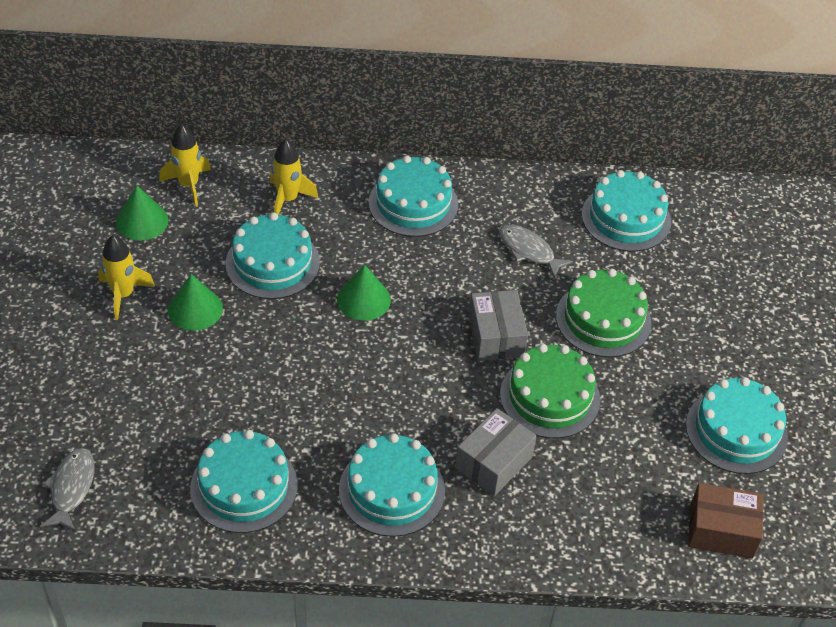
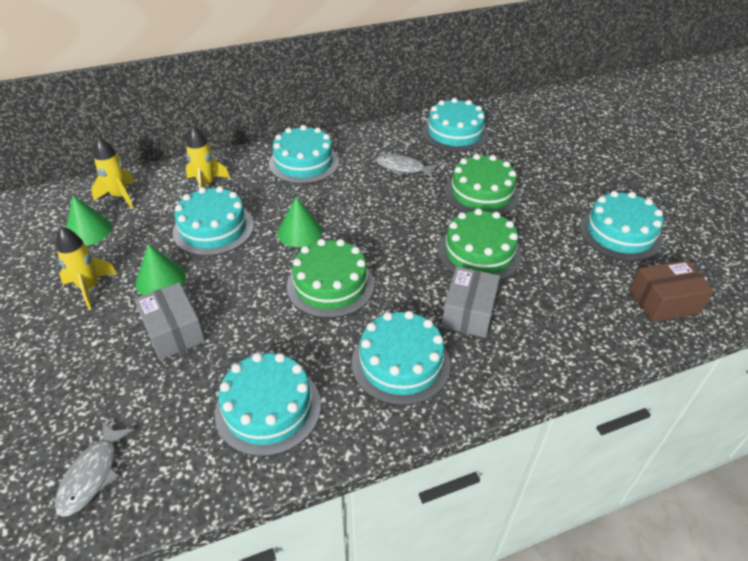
camera: 20 degrees left, 5 degrees down
(71, 488) = (92, 474): grey fish -> grey fish turned 150 degrees counterclockwise
(365, 377) = (330, 285): none -> green cake
(496, 336) = (414, 226): grey box -> grey box (173, 331)

